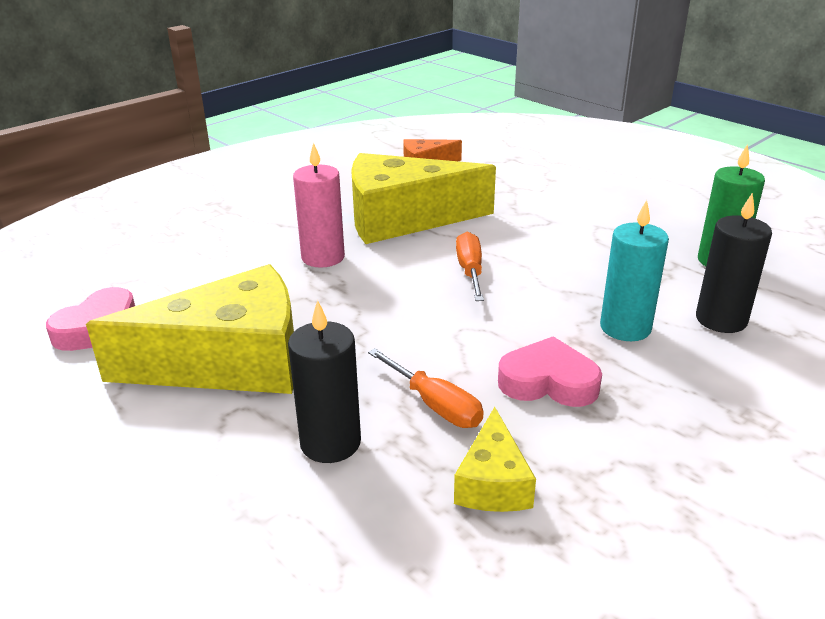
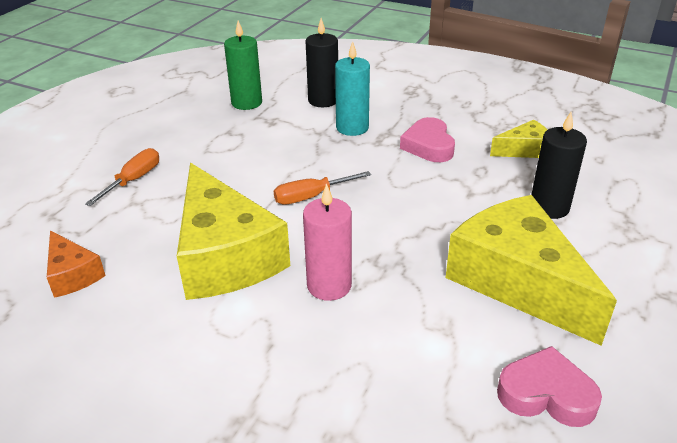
camera: 110 degrees left, 5 degrees up
(434, 405) = (482, 179): orange screwdriver -> orange screwdriver (133, 180)

